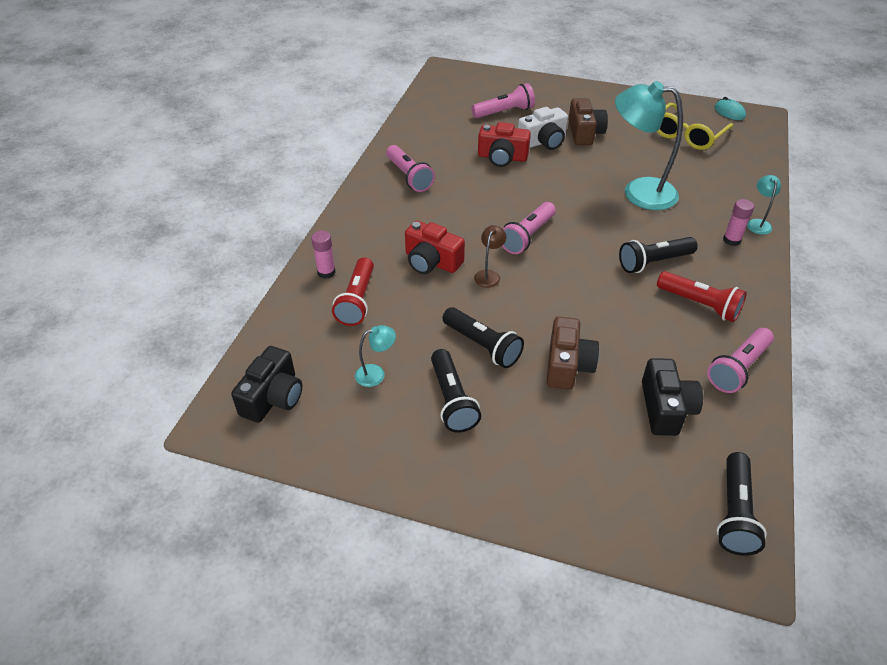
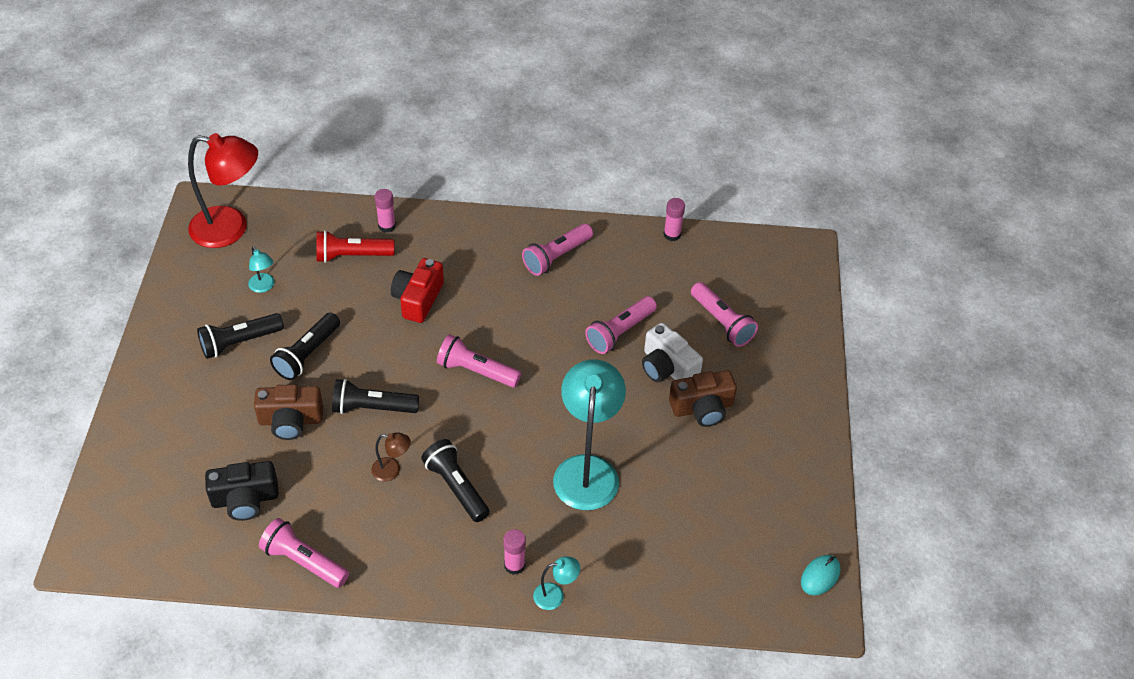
camera: 75 degrees right, 5 degrees up
(273, 397) = (230, 229): black camera -> red lamp
(407, 119) = (672, 235): none -> pink glue stick
(489, 275) = (407, 346): brown lamp -> brown lamp (392, 470)
(502, 157) = (620, 332): red camera -> pink flashlight
(688, 135) = (738, 523): yellow glasses -> none
(699, 304) = (394, 530): red flashlight -> none
(734, 513) = (133, 550): black flashlight -> black flashlight (372, 408)

